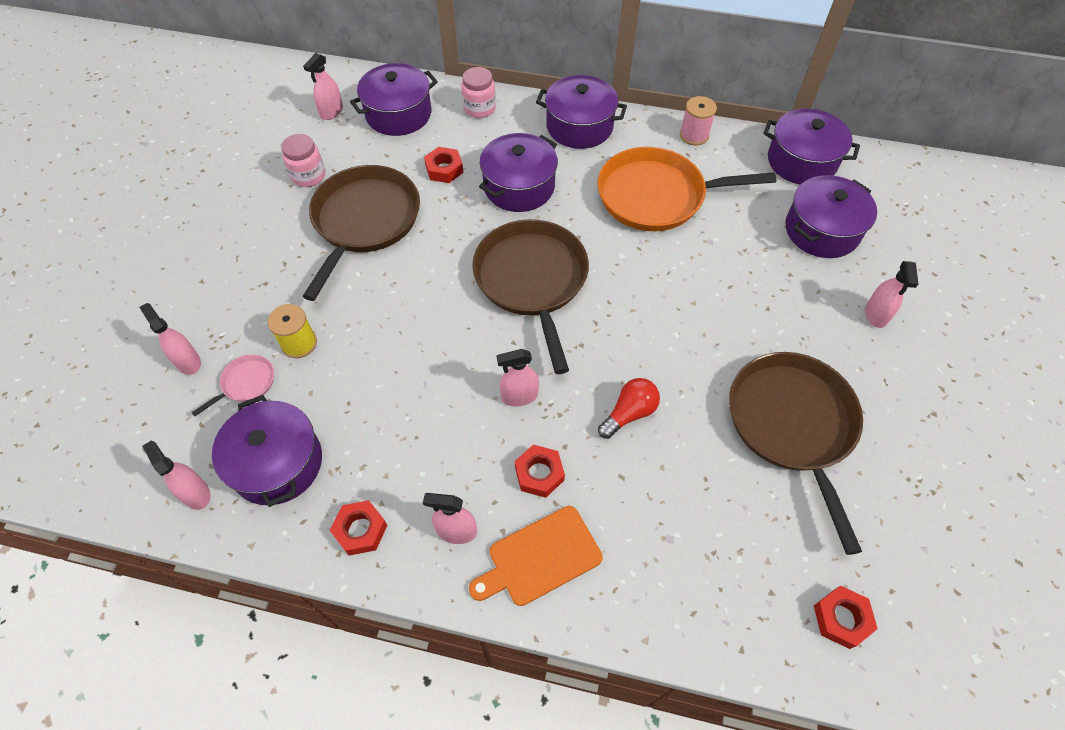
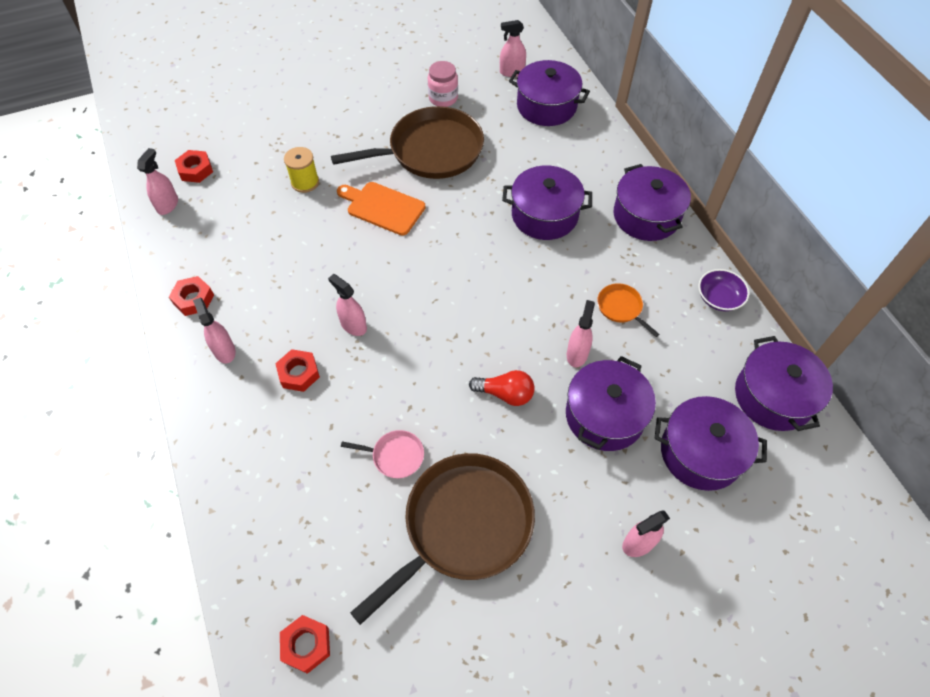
camera: 55 degrees right, 0 degrees up
(188, 362) = (252, 141): pink spray bottle -> pink spray bottle (577, 354)
(246, 383) = (257, 177): pink pan -> pink pan (395, 456)
(277, 463) = (212, 229): purple pot -> purple pot (604, 415)
(444, 169) = (519, 163): red nut -> red nut (195, 170)
(479, 108) = (600, 146): pink jar -> none
(532, 280) = (461, 274): brown pan -> none
(540, 557) = (234, 410): orange cutting board -> orange cutting board (383, 207)
(629, 413) = (389, 402): red light bulb -> red light bulb (505, 394)
(656, 196) = (621, 307): orange pan -> orange pan, size x0.42
(694, 135) = (719, 298): pink spool -> purple bowl

